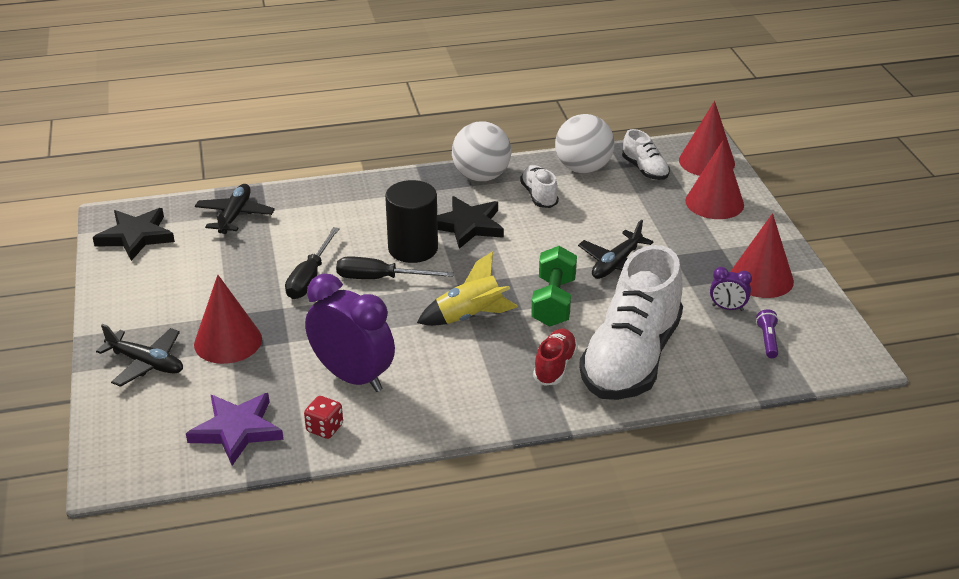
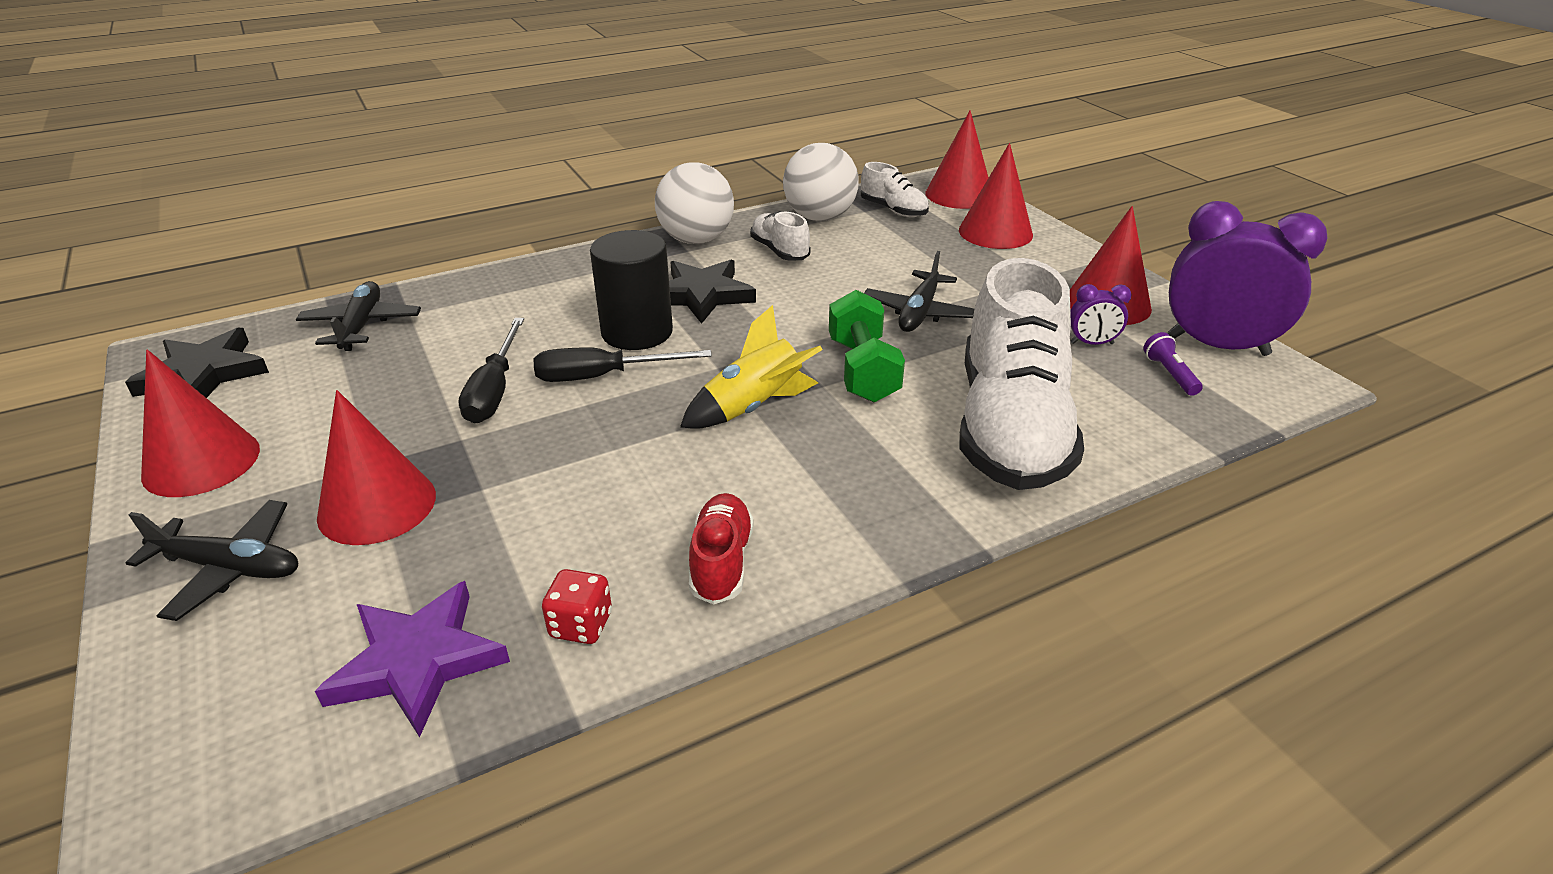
camera: 15 degrees left, 0 degrees up
(133, 297) = (201, 462): none -> red cone
(352, 377) = (604, 527): purple clock -> purple clock (1217, 346)
(554, 366) = (910, 456): red shoe -> red shoe (721, 562)

